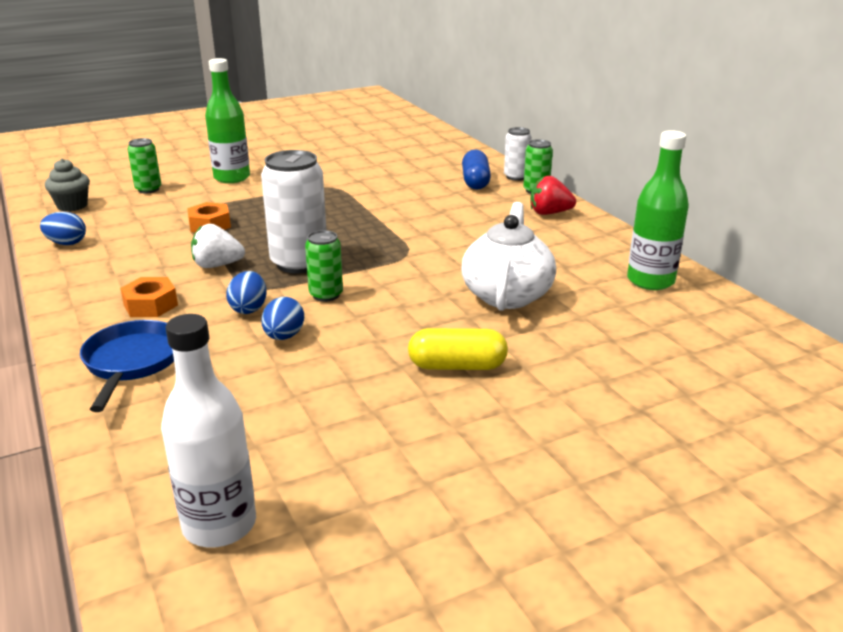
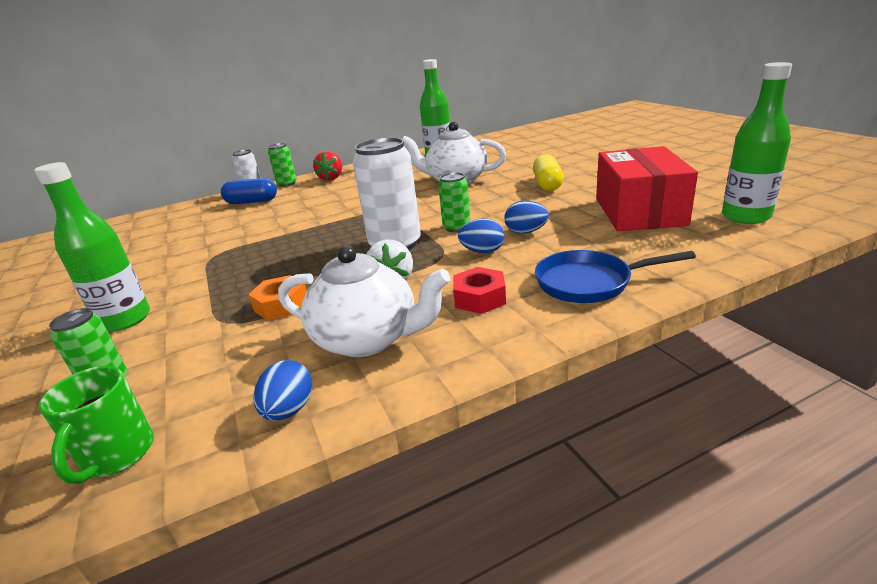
camera: 85 degrees left, 0 degrees up
(72, 206) = (117, 455): grey cupcake -> green mug
(127, 261) = (368, 339): none -> white teapot
(150, 305) = (480, 298): orange nut -> red nut
(219, 525) = (745, 216): white bottle -> green bottle
(298, 429) = (639, 211): none -> red box

